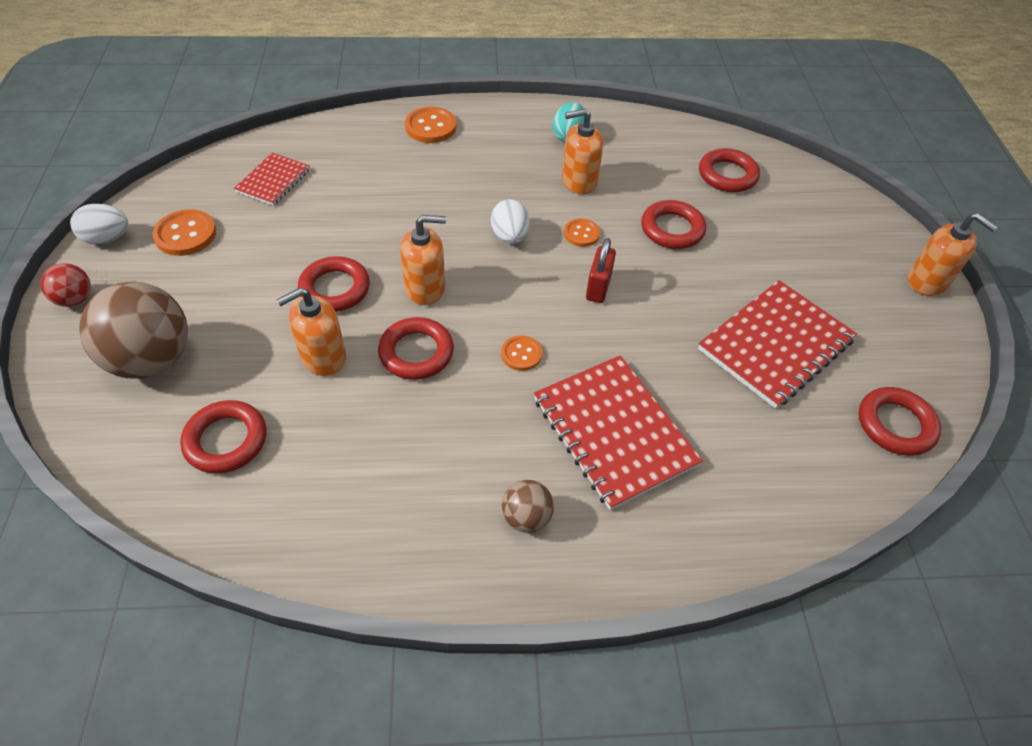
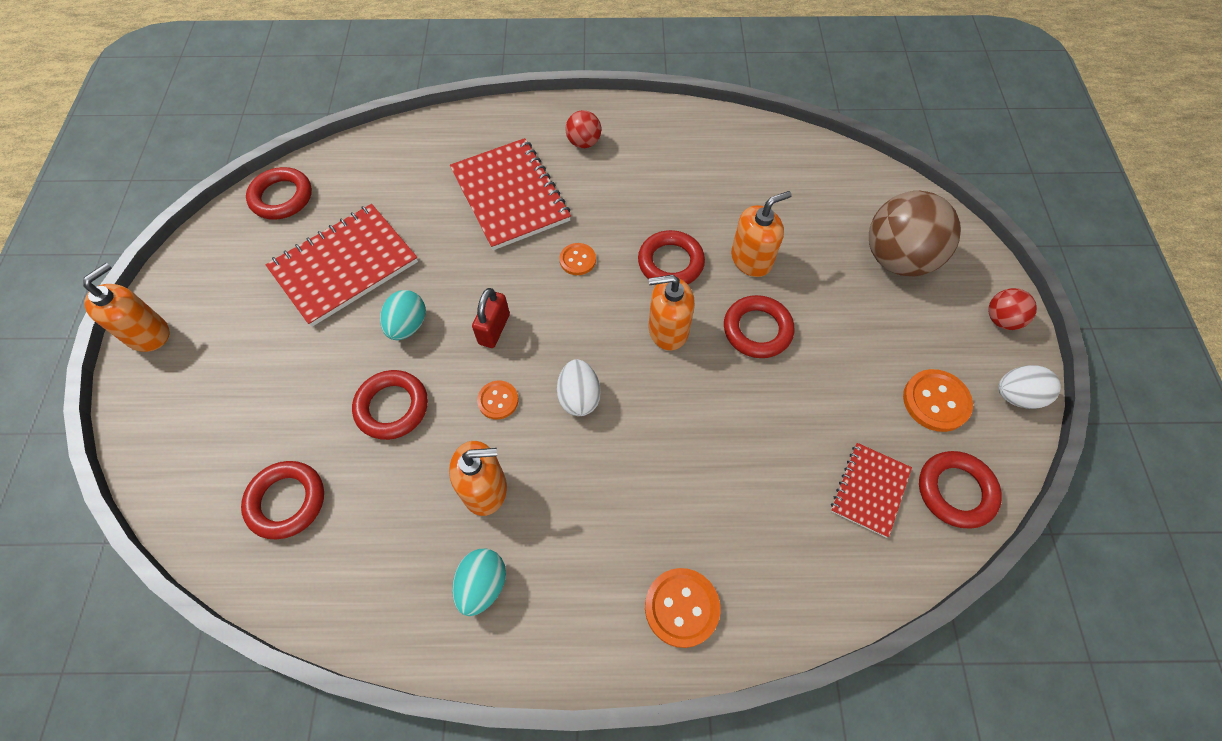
camera: 175 degrees left, 10 degrees up
(226, 440) = (808, 194): red ring -> red ring (955, 491)
(526, 517) = (584, 142): brown ball -> red ball
(684, 290) = (408, 325): none -> turquoise egg
(927, 281) = (148, 334): orange soap dispenser -> orange soap dispenser turned 75 degrees clockwise

